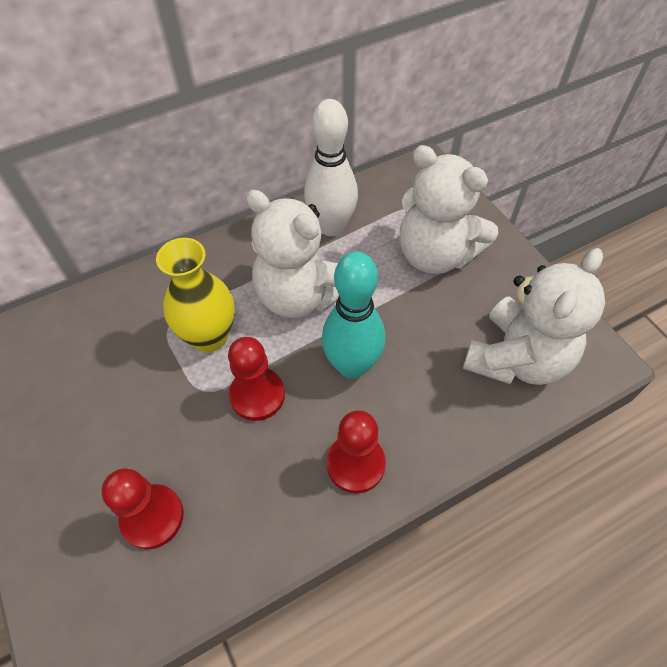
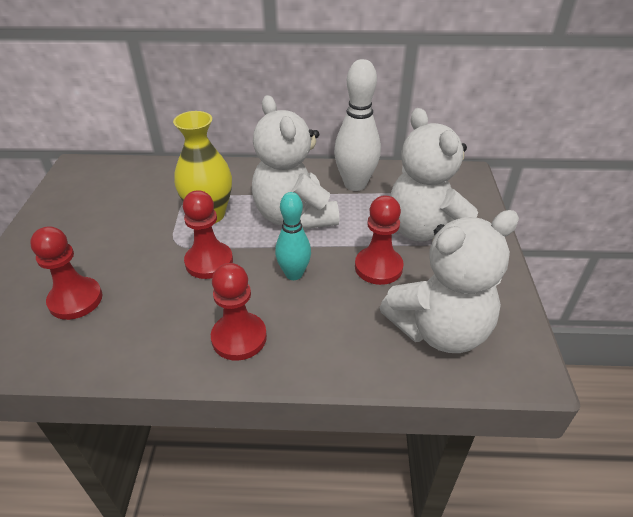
camera: 30 degrees right, 15 degrees down
(352, 366) = (294, 274): turquoise bowling pin -> turquoise bowling pin, size x0.64
(422, 318) = (378, 267): none -> red pawn

